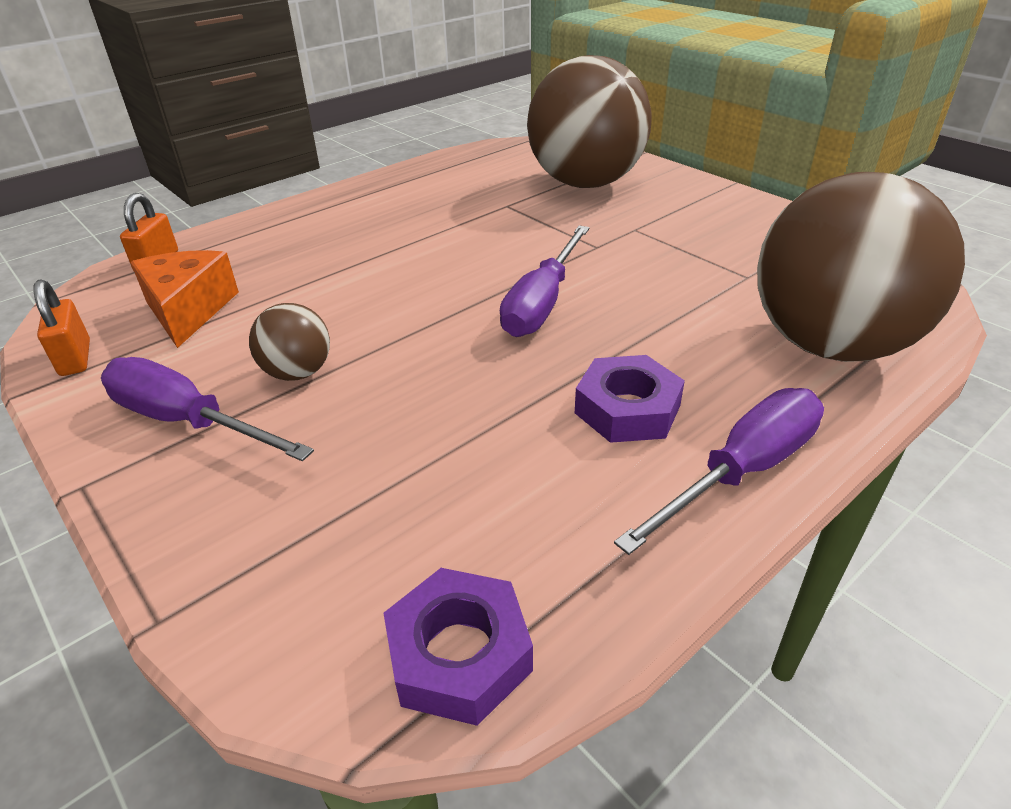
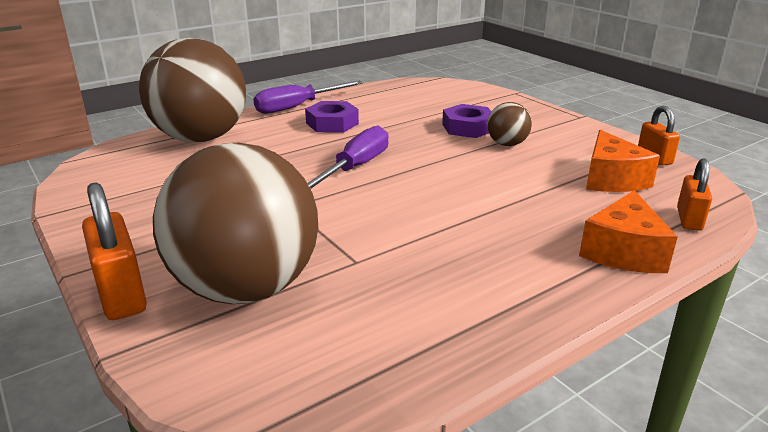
camera: 175 degrees left, 10 degrees down
(188, 421) = (552, 130): purple screwdriver -> none
(262, 227) = (623, 252): none -> orange cheese
(459, 654) = (416, 85): purple nut -> purple nut (468, 128)
(675, 175) = (121, 294): none -> orange padlock

